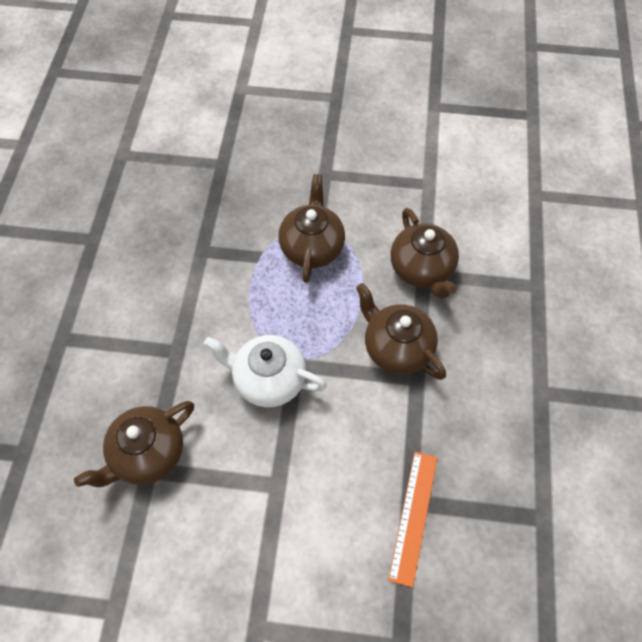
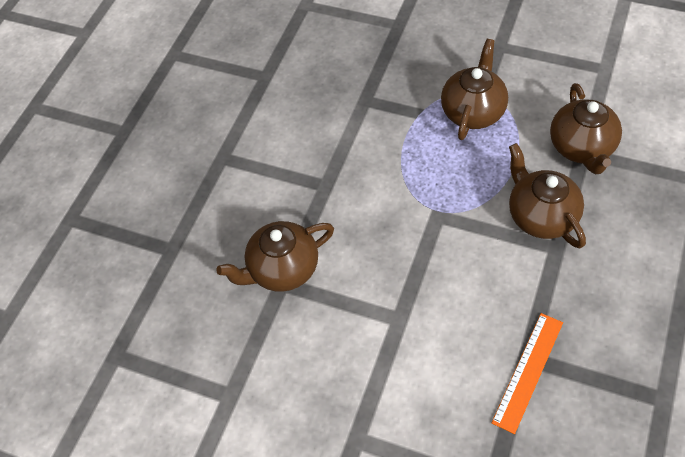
camera: 20 degrees right, 5 degrees down
(268, 379) = (408, 224): white teapot -> none

